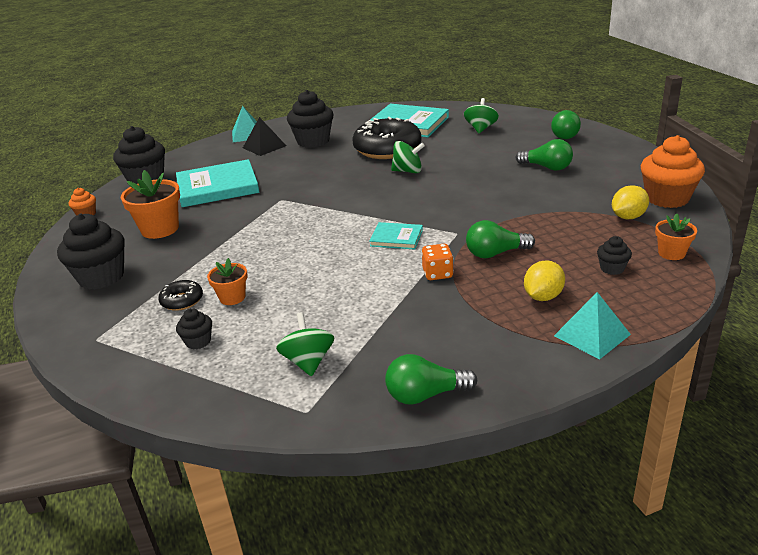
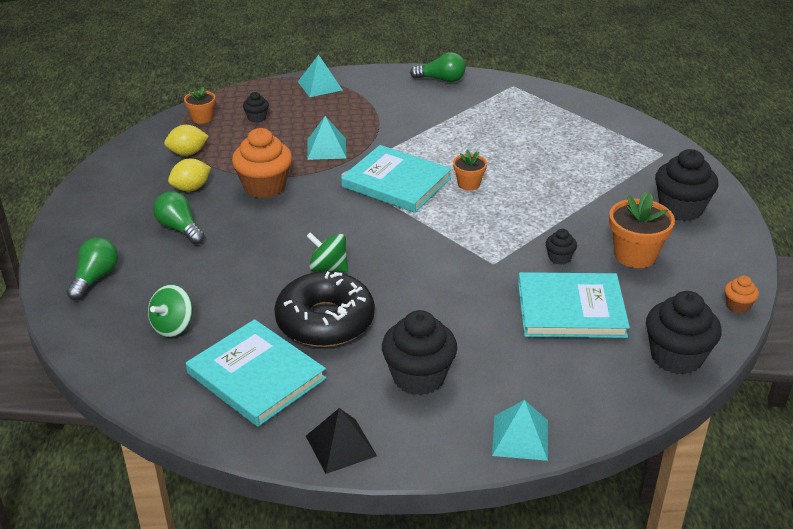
camera: 165 degrees left, 5 degrees up
(182, 301) = (598, 169): black donut -> none
(198, 341) = (582, 136): black cupcake -> black cupcake (559, 258)
(232, 297) = (555, 162): orange flower pot -> orange flower pot (468, 184)
(264, 146) = (497, 387): black pyramid -> black pyramid (340, 445)
(308, 362) = (505, 108): green spinning top -> none
(396, 238) = (396, 182): turquoise book -> turquoise book, size x1.94
(437, 274) = (384, 143): orange dice -> none
(495, 253) = (326, 148): green light bulb -> turquoise pyramid
(543, 297) = (325, 111): yellow lemon -> yellow lemon (191, 188)
(667, 198) = (131, 162): orange cupcake -> orange cupcake (264, 186)

